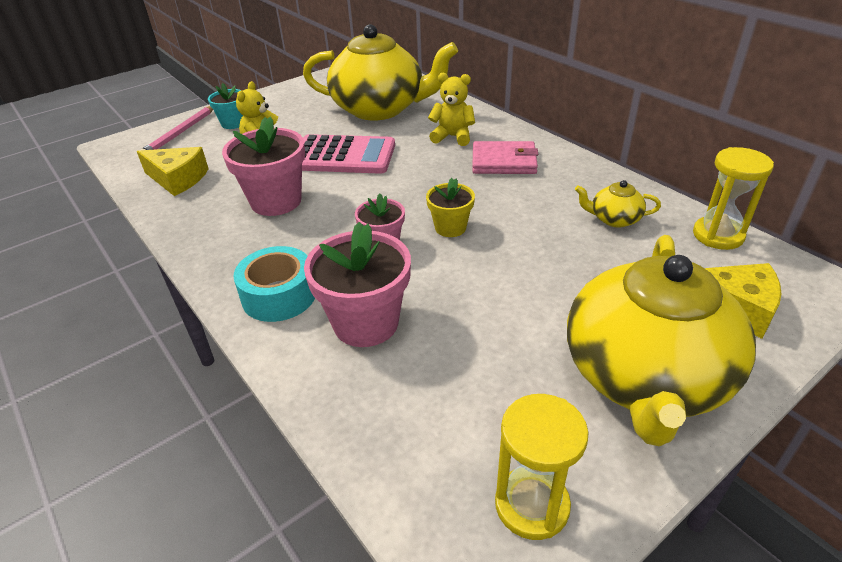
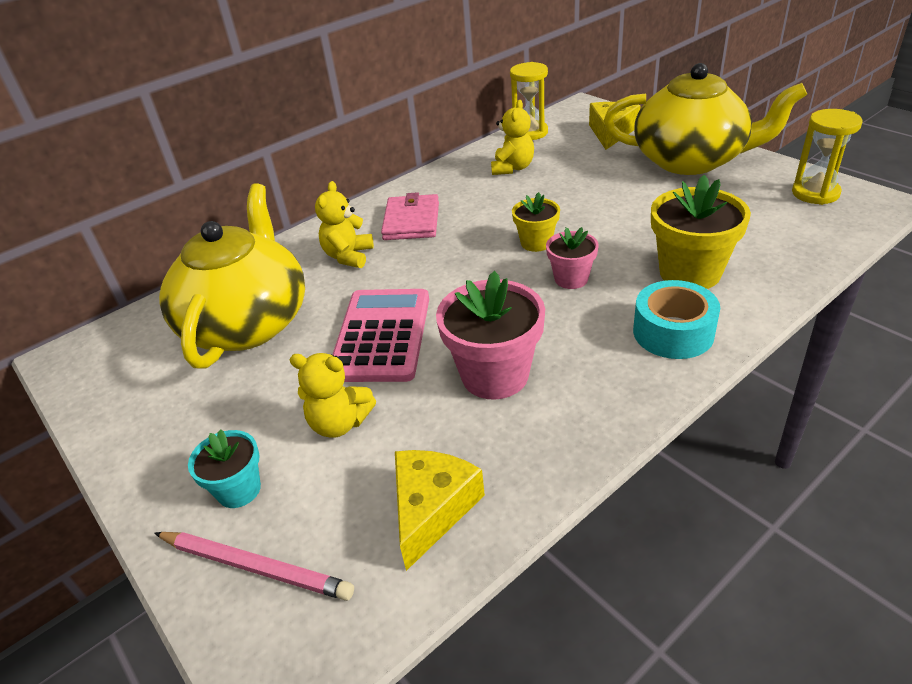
camera: 90 degrees left, 0 degrees up
(366, 323) = (690, 273): pink flower pot -> yellow flower pot
(614, 219) = (512, 168): yellow teapot -> yellow teddy bear

